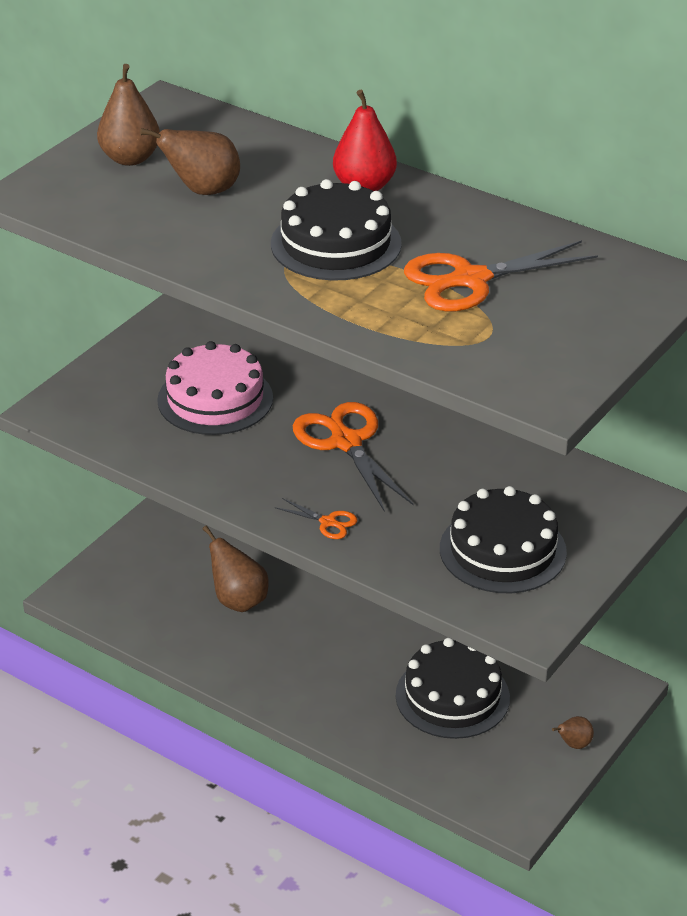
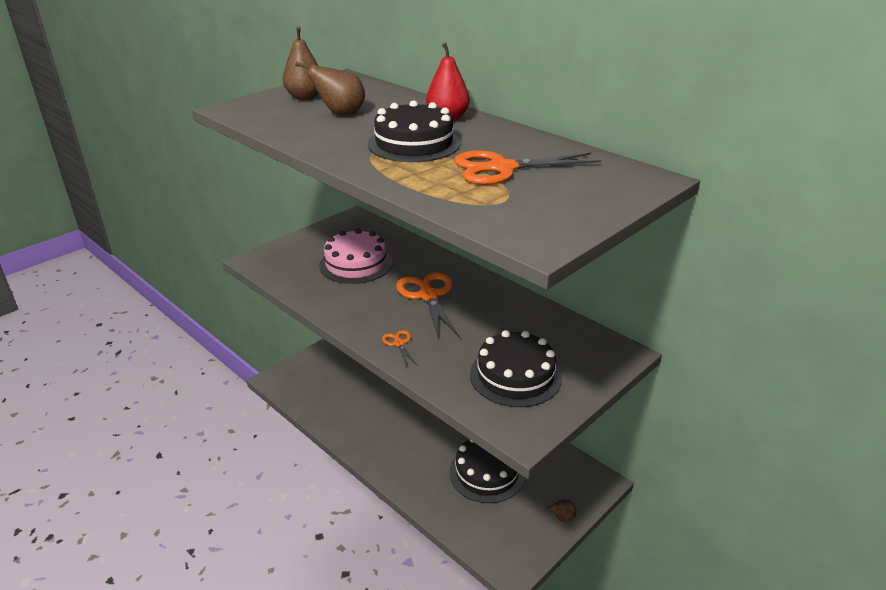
camera: 10 degrees right, 5 degrees down
(238, 601) = (370, 395): brown pear -> none
(328, 522) = (399, 343): orange scissors -> orange scissors turned 150 degrees counterclockwise

